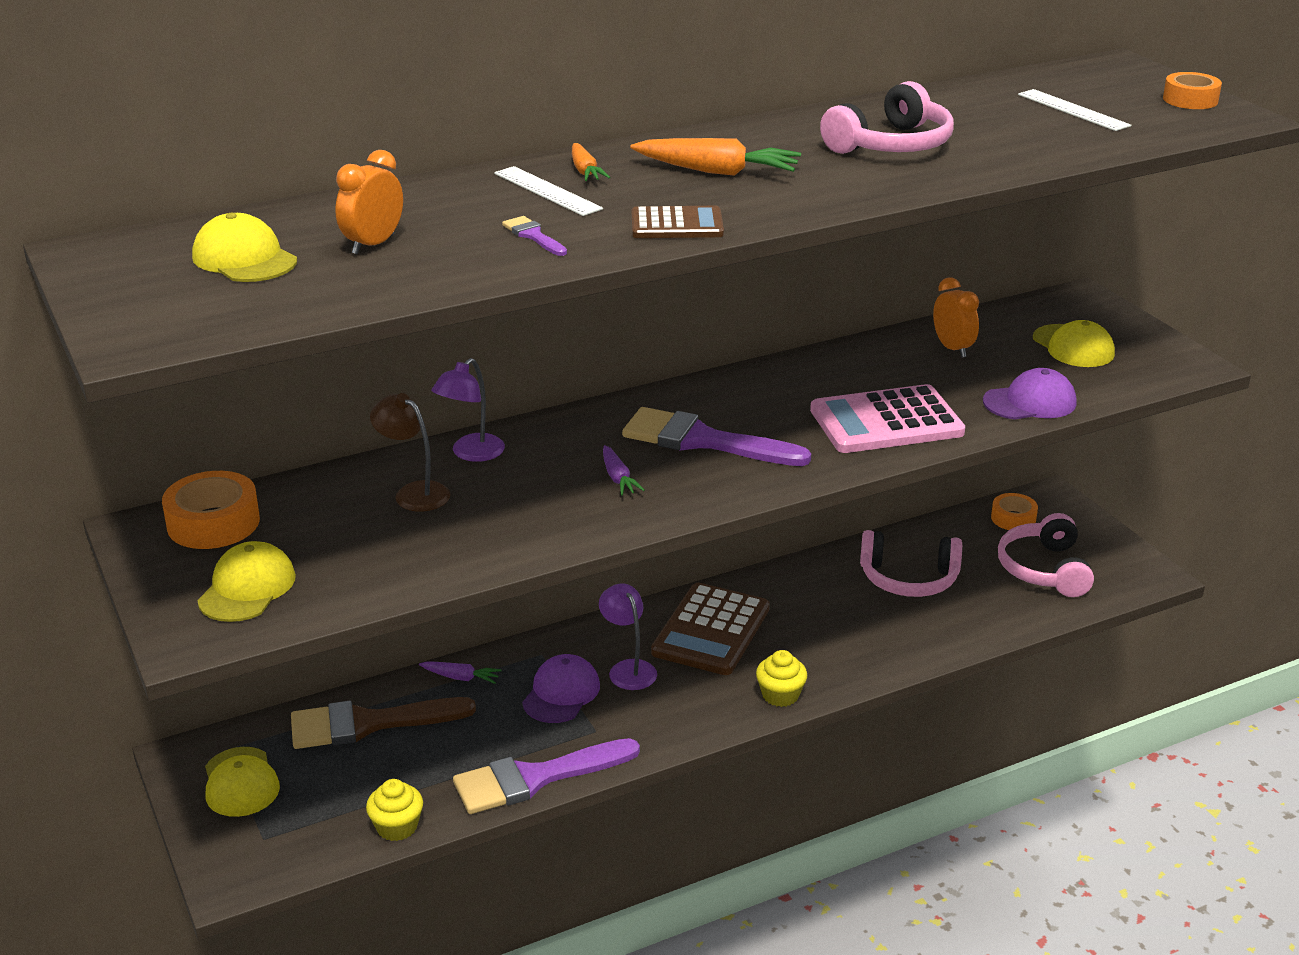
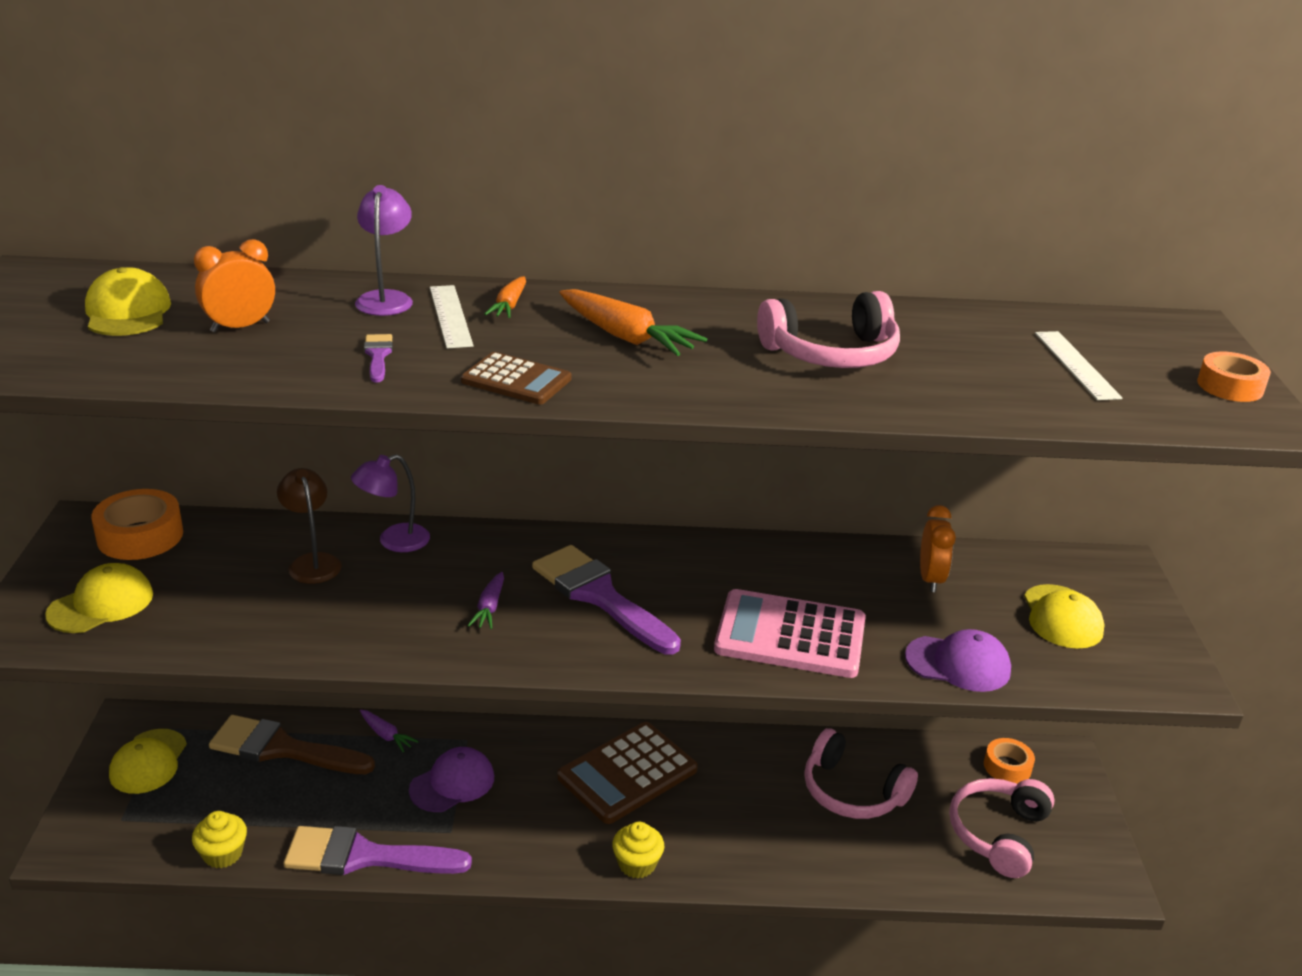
camera: 25 degrees right, 0 degrees up
(628, 669) = (526, 782): purple lamp -> purple lamp (386, 298)

